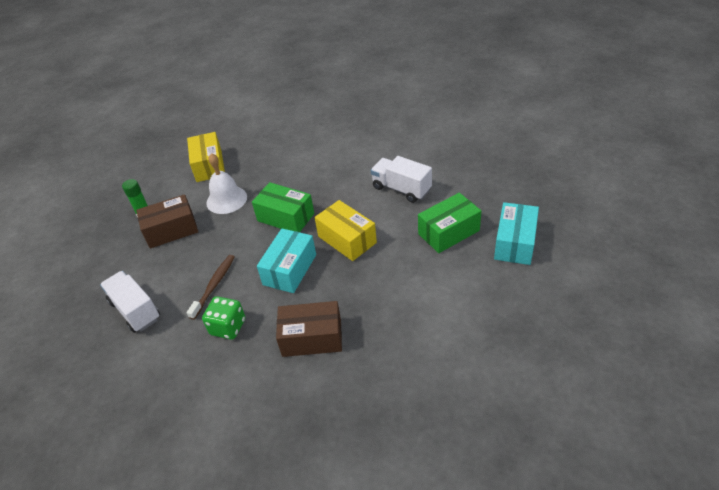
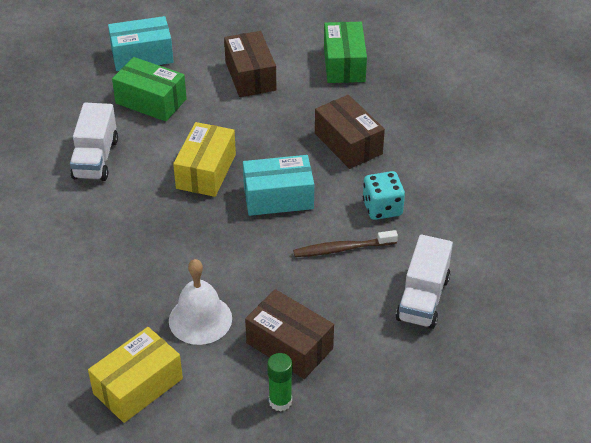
camera: 125 degrees left, 0 degrees up
(228, 327) = (382, 208): green dice -> turquoise dice
(286, 217) = (200, 240): green box -> green box (344, 64)
(445, 305) = (250, 76): none -> brown box

